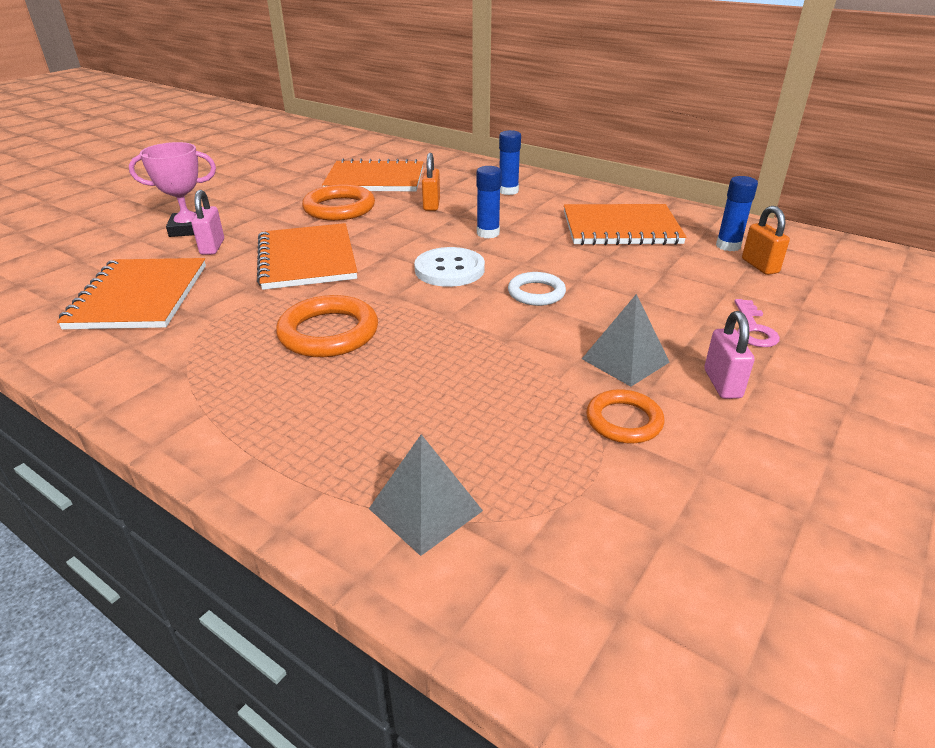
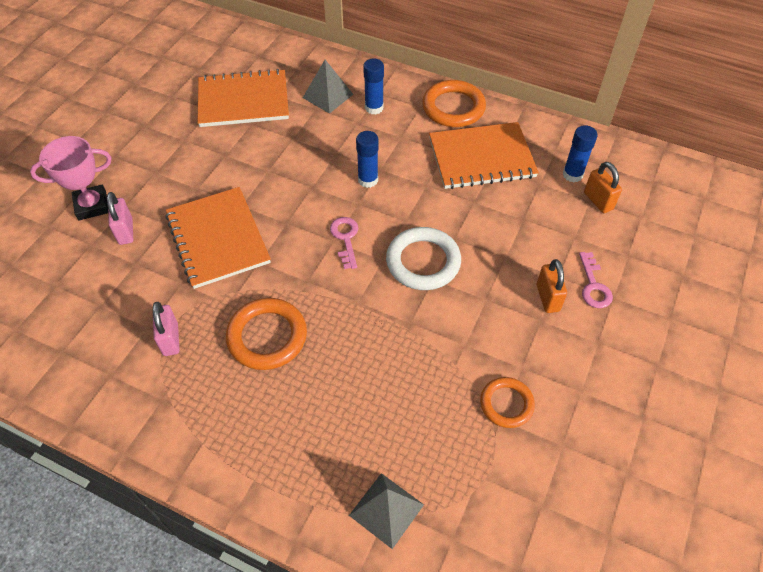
camera: 10 degrees left, 20 degrees up
(139, 296) = (89, 311): orange notebook -> none
(339, 208) = (223, 155): orange ring -> orange ring (453, 107)
(431, 205) = (307, 139): orange padlock -> orange padlock (547, 298)
(449, 269) = (345, 238): white button -> pink key
(536, 293) = (423, 262): white ring -> white ring, size x1.58
(625, 360) = (501, 337): grey pyramid -> grey pyramid (328, 96)
(722, 384) = (572, 354): pink padlock -> pink padlock (170, 339)

